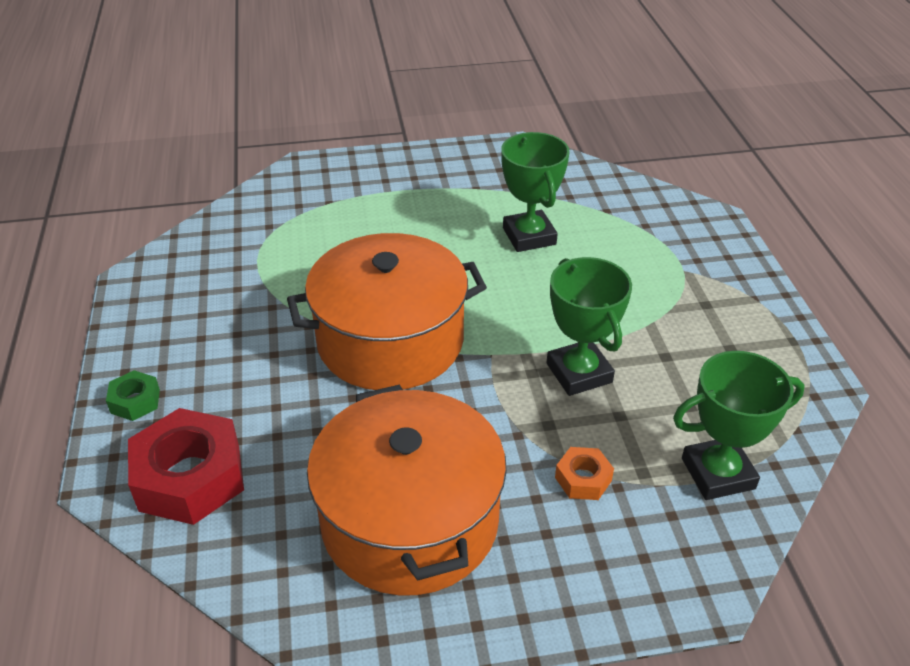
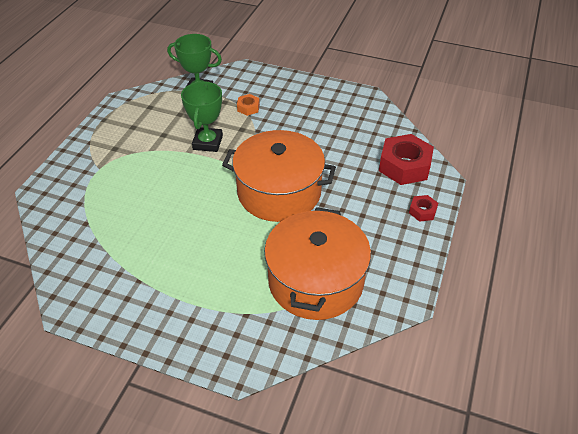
camera: 150 degrees left, 5 degrees up
(135, 401) = (422, 211): green nut -> red nut
(410, 520) = (323, 119): orange pot -> orange pot (315, 281)
(529, 236) = (149, 224): green trophy -> none

